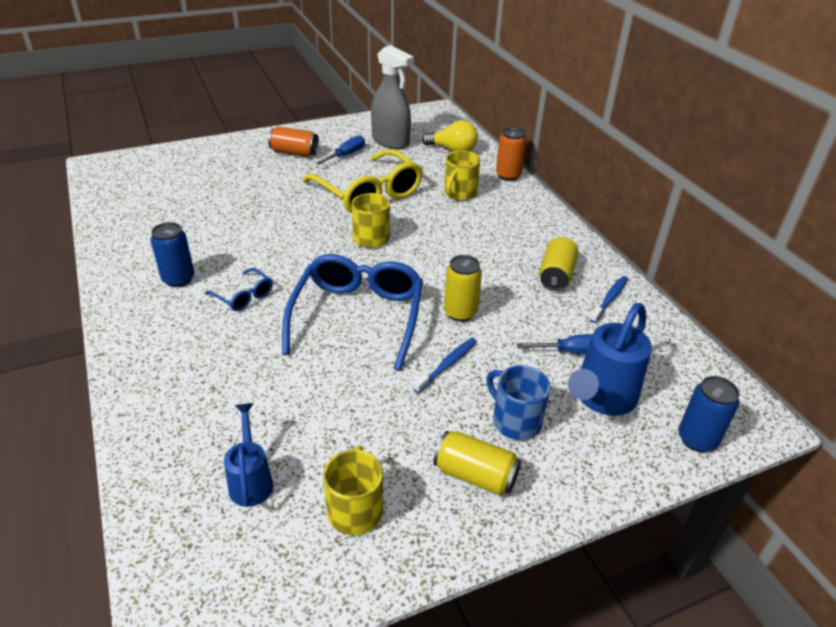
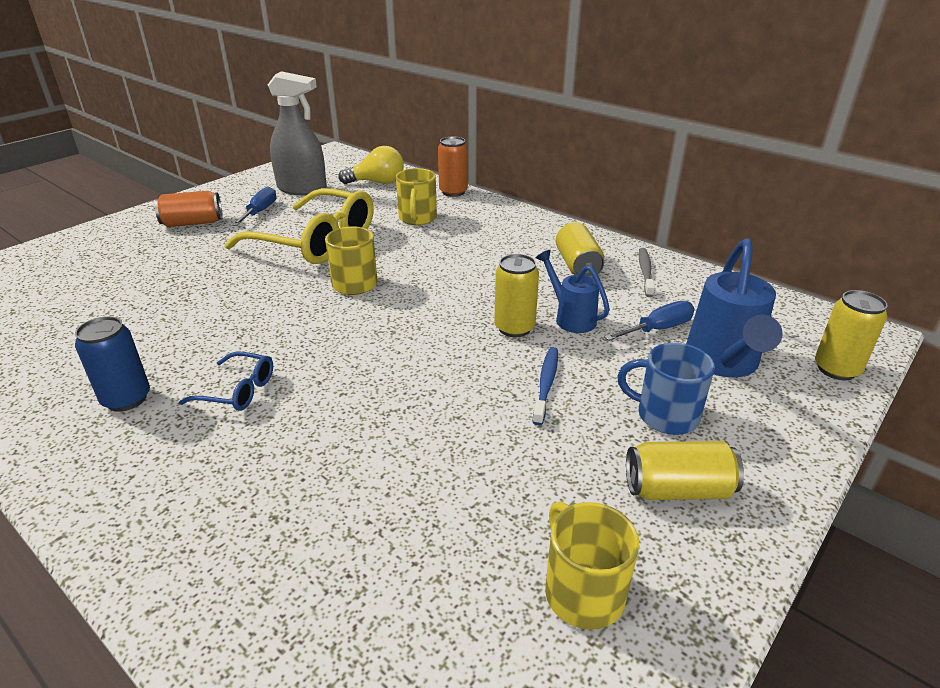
camera: 25 degrees left, 5 degrees down
(251, 480) = (418, 616): blue watering can -> blue watering can (570, 318)
(358, 315) = (403, 366): blue glasses -> none
(609, 299) = (645, 272): blue toothbrush -> grey toothbrush
(697, 439) = (836, 369): blue can -> yellow can

